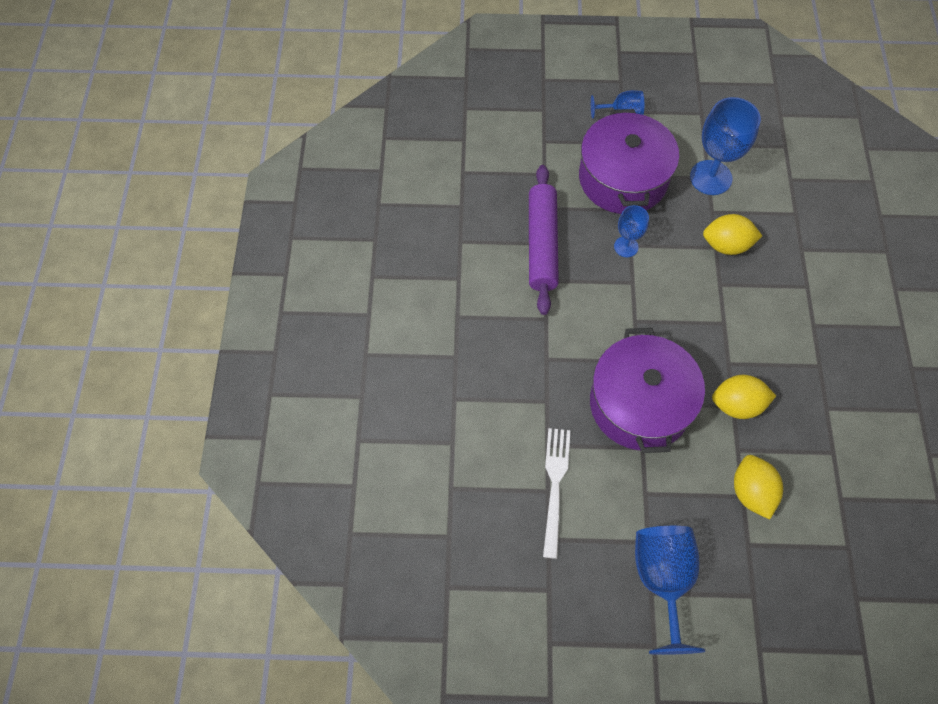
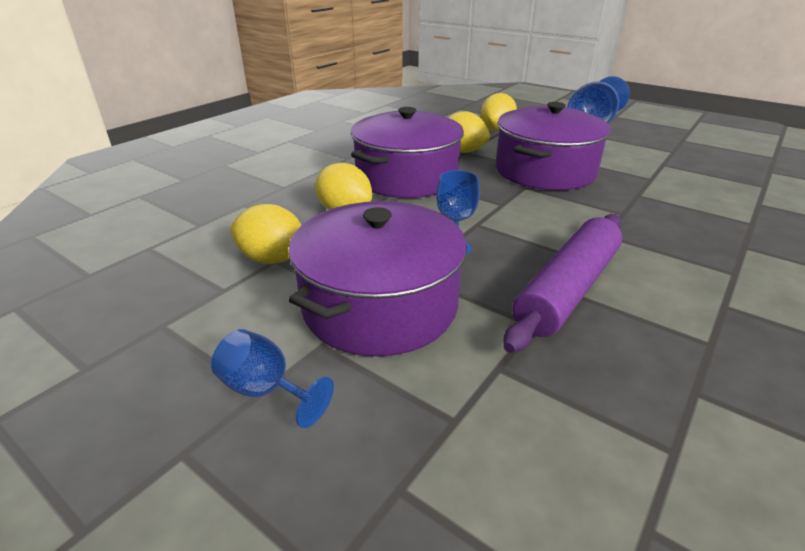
camera: 145 degrees left, 30 degrees down
(555, 486) = (655, 164): white fork -> none
(710, 177) = (273, 259): blue goblet -> yellow lemon
(734, 320) = (407, 177): none -> purple pot

